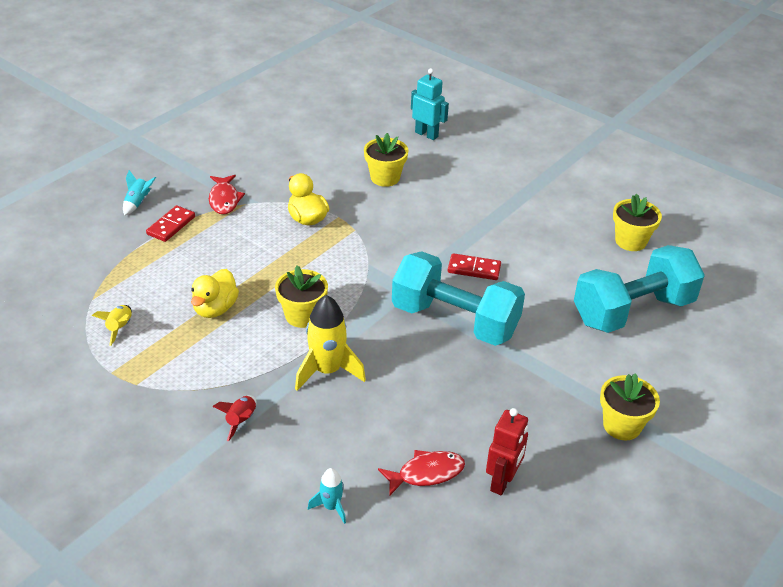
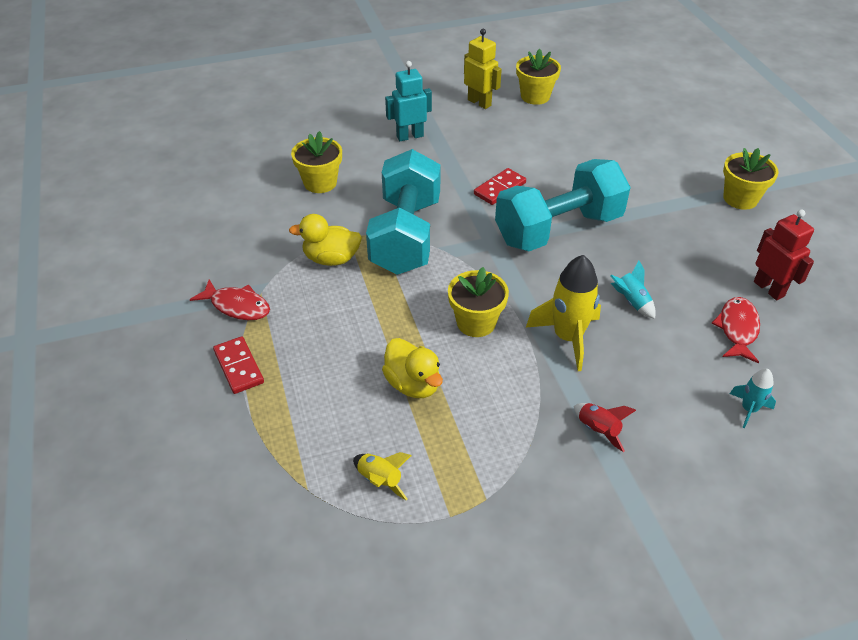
camera: 55 degrees left, 5 degrees up
(138, 203) = (167, 380): turquoise rocket -> turquoise rocket (631, 302)
(426, 134) = (283, 131): turquoise robot -> turquoise robot (410, 136)
(581, 213) = (479, 102): none -> yellow robot
(633, 311) = (617, 134): turquoise dumbbell -> turquoise dumbbell (406, 236)

